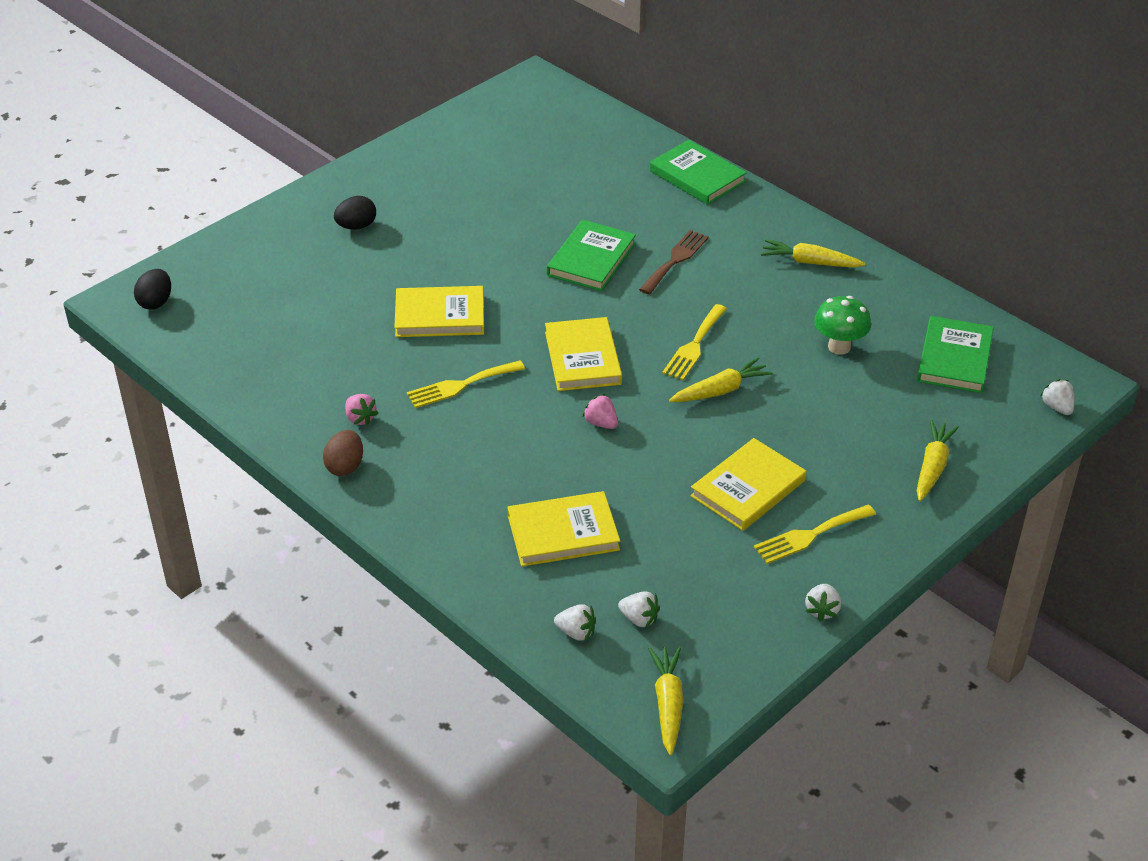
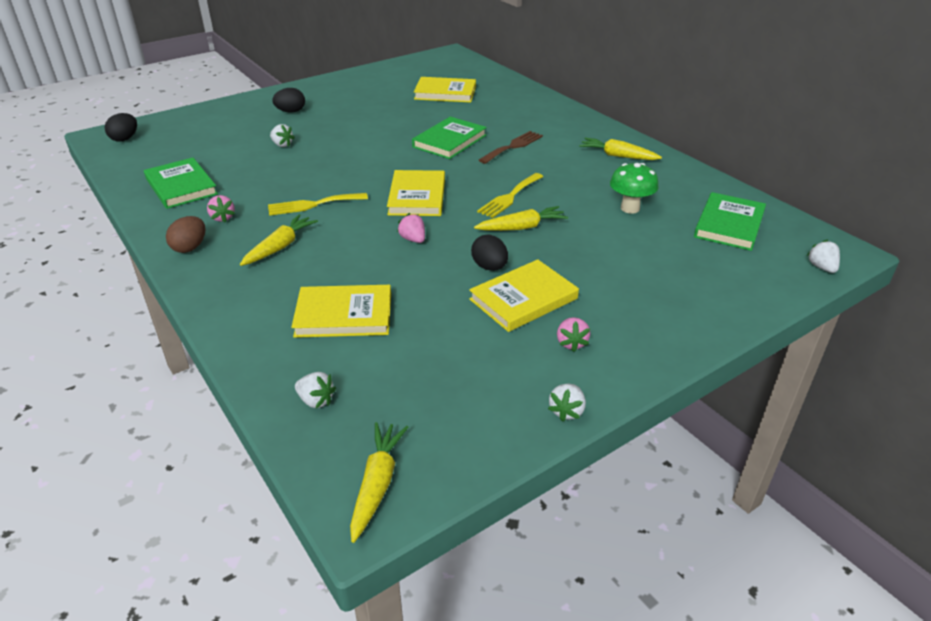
camera: 10 degrees right, 5 degrees down
(440, 316) = (321, 163): yellow book -> yellow book (445, 93)
(639, 619) = (382, 396): white strawberry -> white strawberry (282, 145)
(697, 176) = (545, 104): green book -> green book (181, 186)
(700, 451) = (489, 267): none -> black egg
(810, 535) = (571, 343): yellow fork -> pink strawberry
(932, 467) = (699, 300): yellow carrot -> yellow carrot (280, 247)

